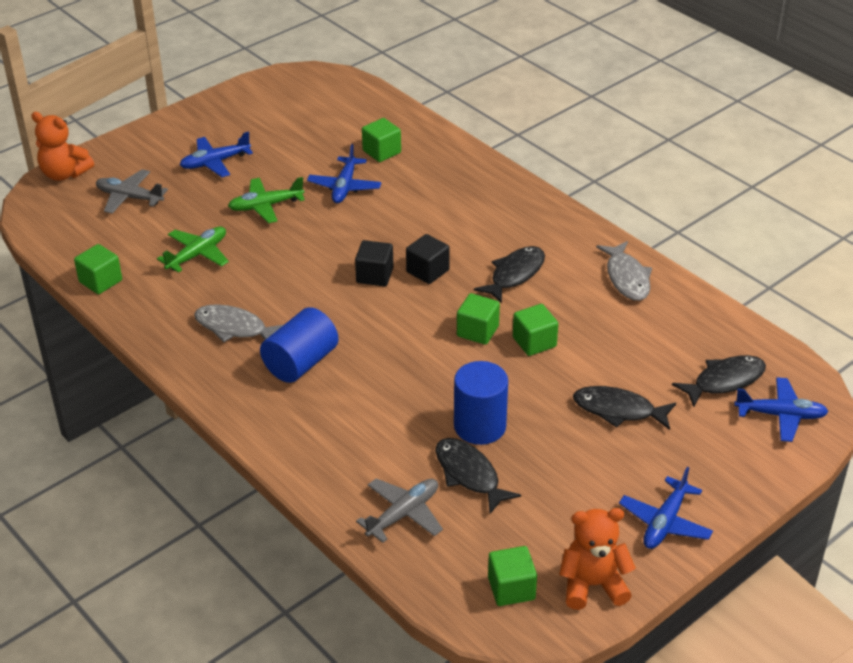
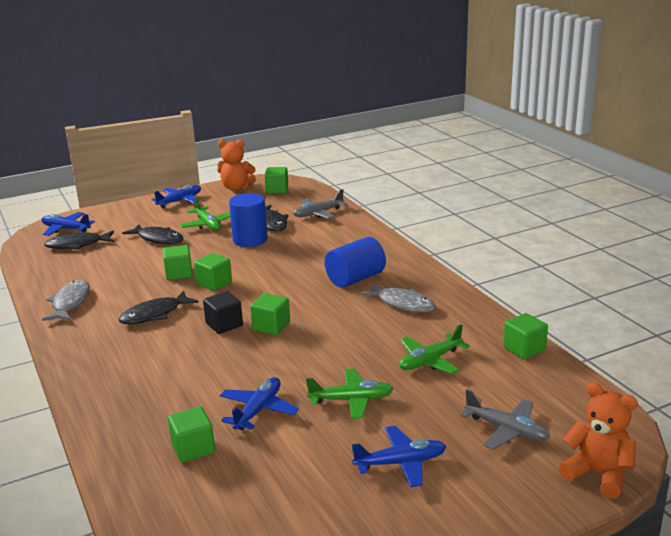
camera: 165 degrees left, 15 degrees down
(374, 275) = (271, 326): black cube -> green cube
(568, 457) = (208, 225): none -> green plane

